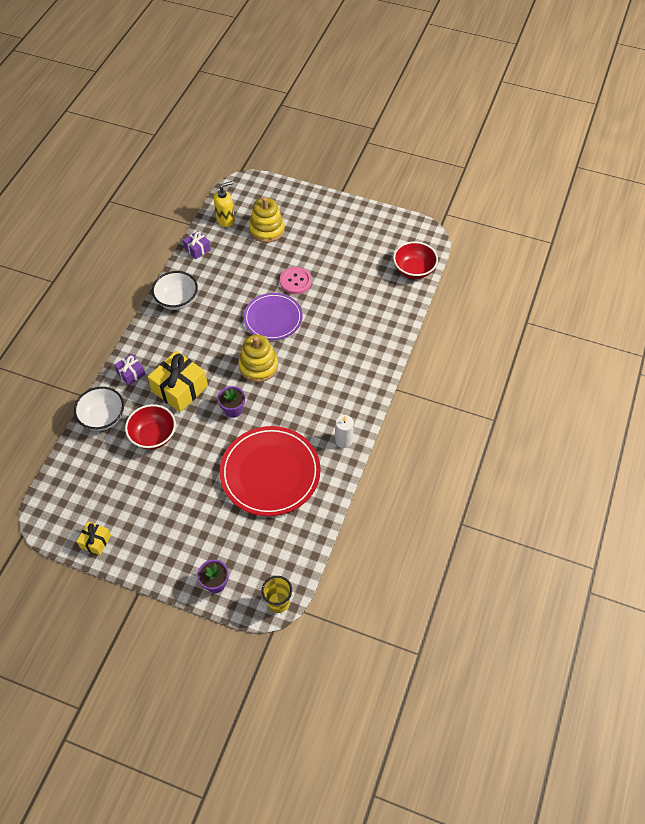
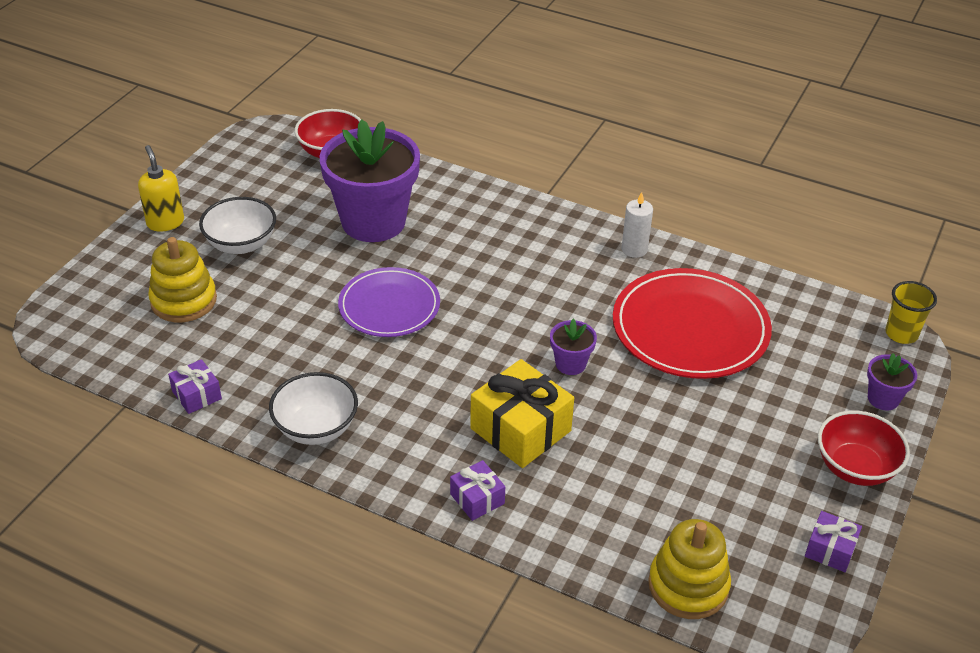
camera: 85 degrees left, 15 degrees down
(95, 541) = (830, 550): yellow gift -> purple gift
(103, 418) = (574, 541): white bowl -> white bowl (241, 244)
(153, 436) = (617, 468): red bowl -> red bowl (855, 467)
(226, 220) = (137, 352): yellow soap dispenser -> yellow soap dispenser (165, 222)
(258, 366) = (486, 329): yellow stacking toy -> yellow stacking toy (688, 586)
(295, 281) = (316, 274): pink button -> none
(348, 301) = (373, 221): none -> purple flower pot

